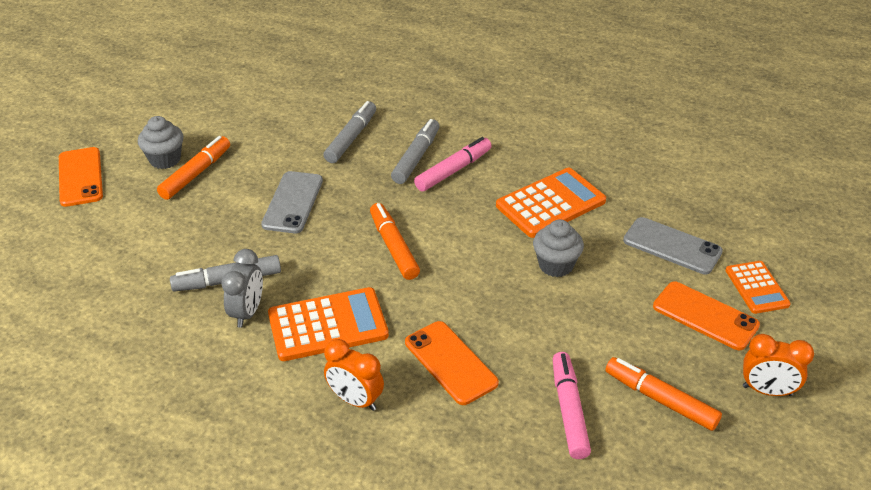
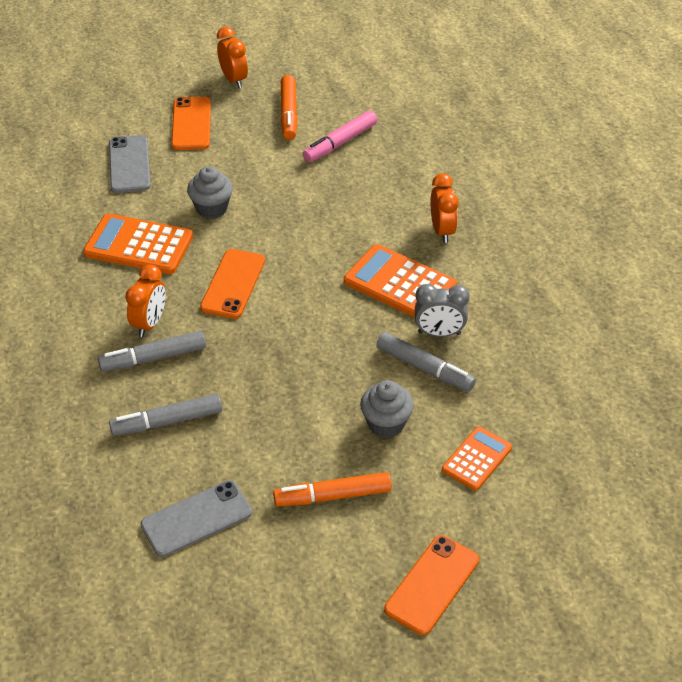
camera: 130 degrees left, 5 degrees up
(165, 159) = (339, 539): grey cupcake -> grey cupcake (386, 423)
(247, 312) = (439, 333): grey clock -> grey clock turned 150 degrees counterclockwise
(292, 202) = (298, 396): grey phone -> grey phone (196, 519)
(393, 247) = (284, 300): orange marker -> none
(450, 363) = (362, 208): orange phone -> orange phone (233, 284)
(453, 170) = (149, 323): pink marker -> orange clock
(756, 287) = (137, 113): orange calculator -> orange calculator (477, 459)

